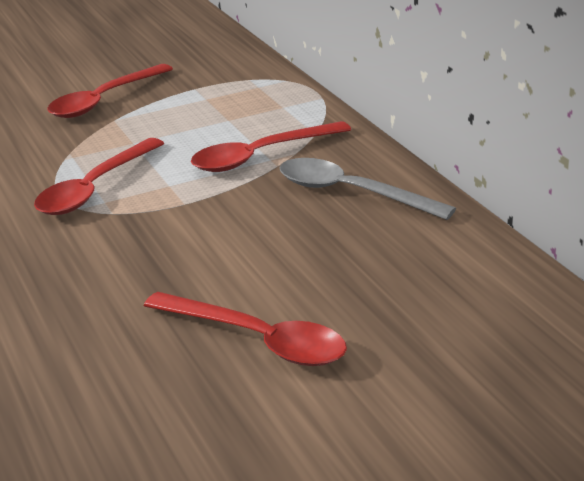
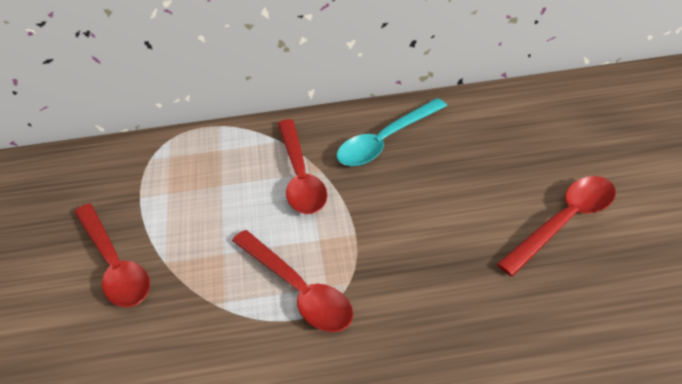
camera: 70 degrees left, 15 degrees up
(351, 193) = (385, 141): grey spoon -> turquoise spoon

